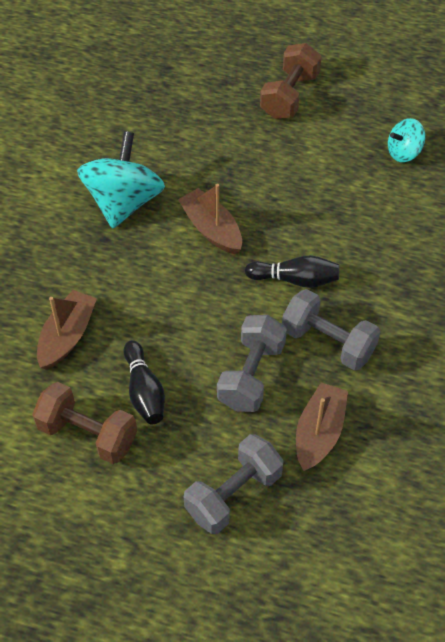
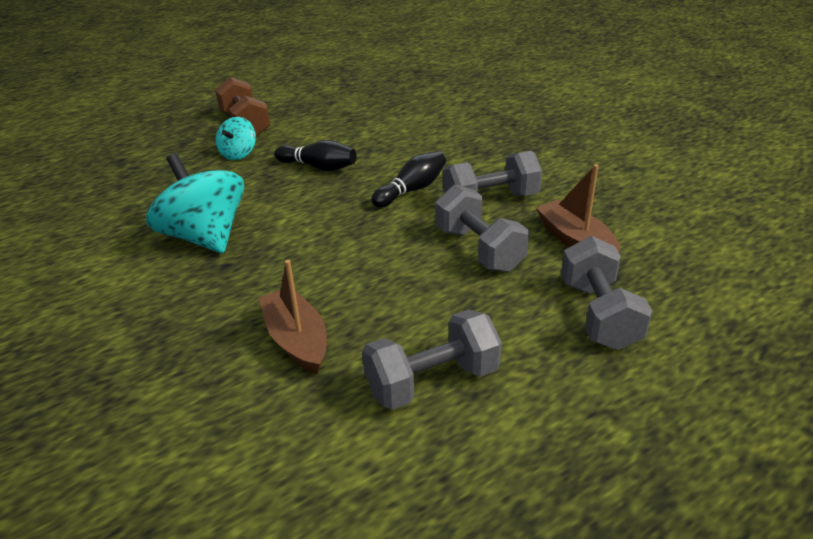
camera: 50 degrees left, 20 degrees down
(87, 434) = (432, 381): brown dumbbell -> grey dumbbell
(144, 391) = (424, 318): black bowling pin -> black bowling pin (318, 167)
(211, 229) = (306, 206): brown boat -> none
(403, 152) = (366, 107): turquoise spinning top -> turquoise spinning top (238, 154)

